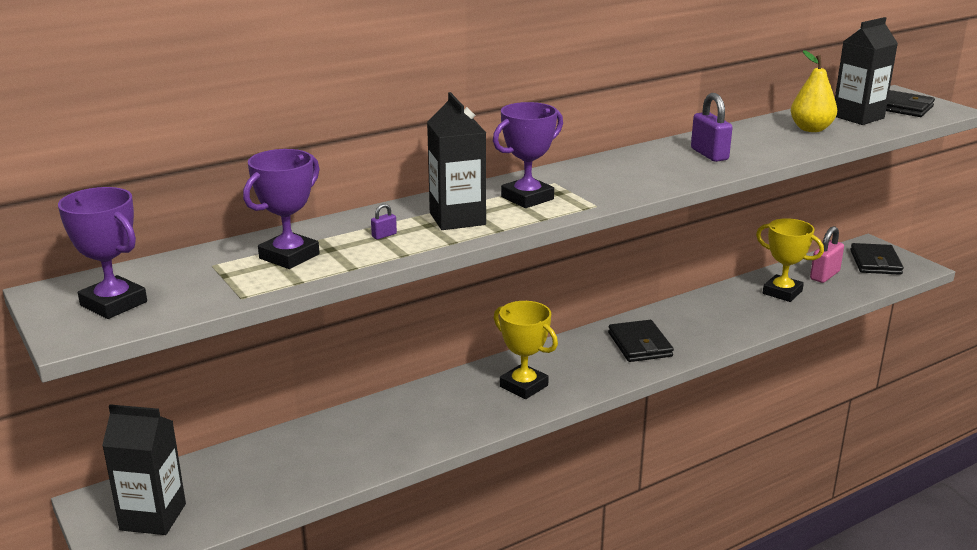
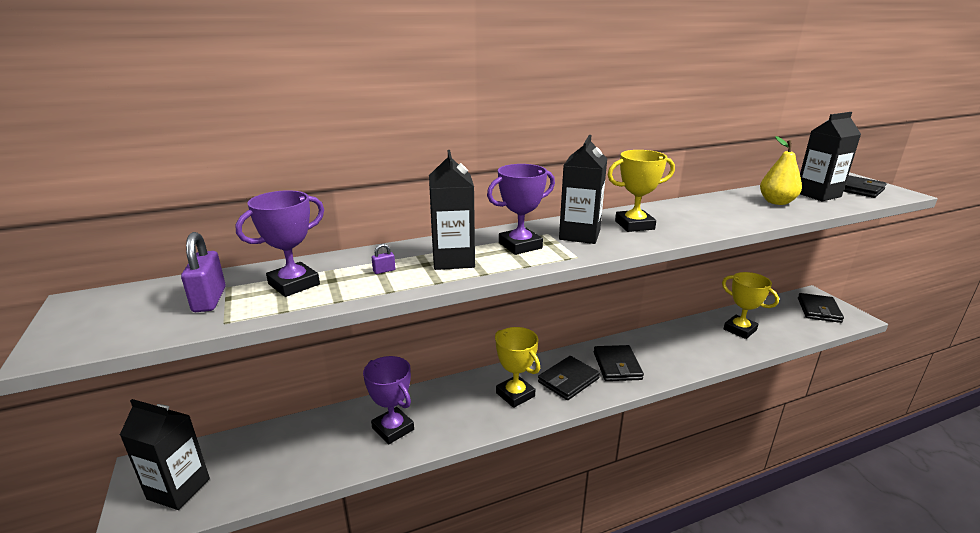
camera: 10 degrees right, 0 degrees up
(114, 304) = (116, 318): purple trophy -> purple trophy (393, 429)
(584, 365) = (568, 380): none -> black wallet
(591, 182) = (579, 235): none -> black carton
(651, 166) = (634, 225): none -> yellow trophy
(709, 154) = (686, 218): purple padlock -> purple padlock (209, 300)
(824, 275) = (776, 318): pink padlock -> none

